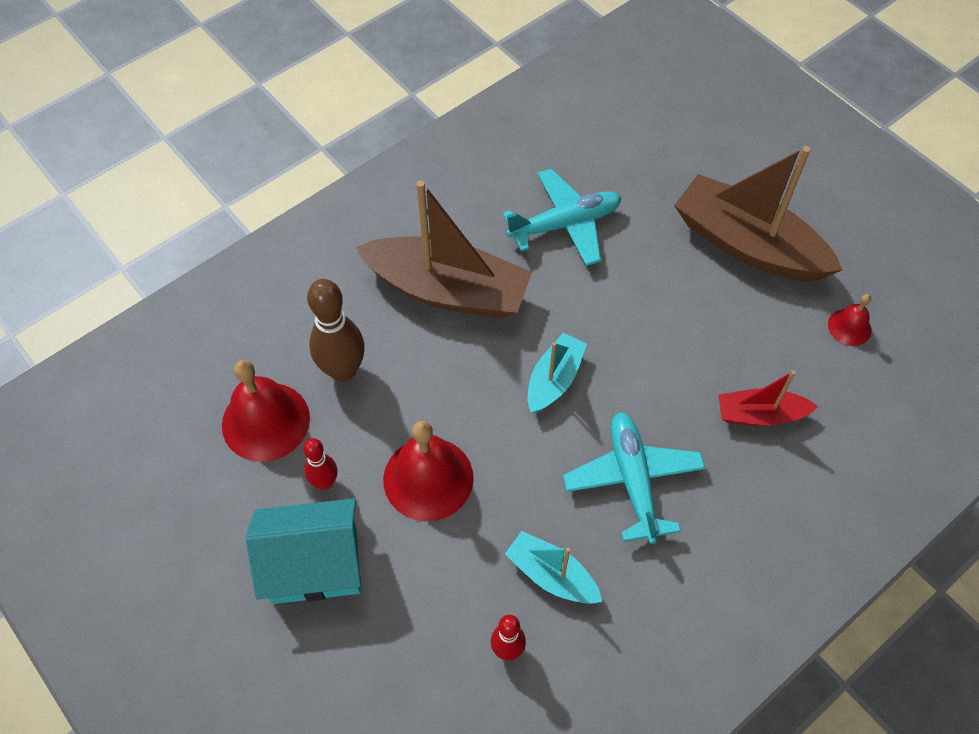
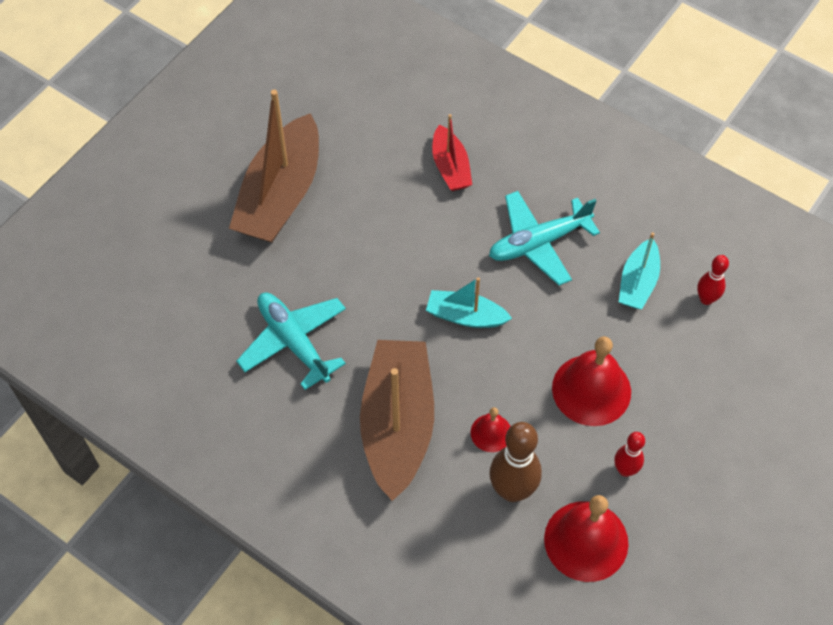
camera: 105 degrees left, 0 degrees up
(314, 565) = (698, 454): turquoise house -> none
(849, 327) = (348, 117): red bell -> red bell (491, 433)

